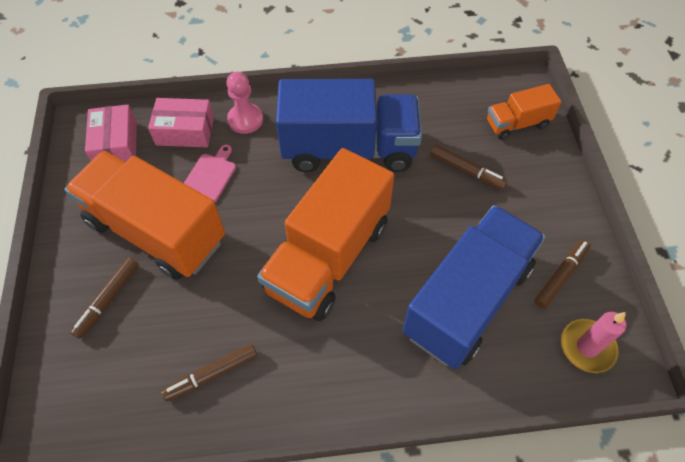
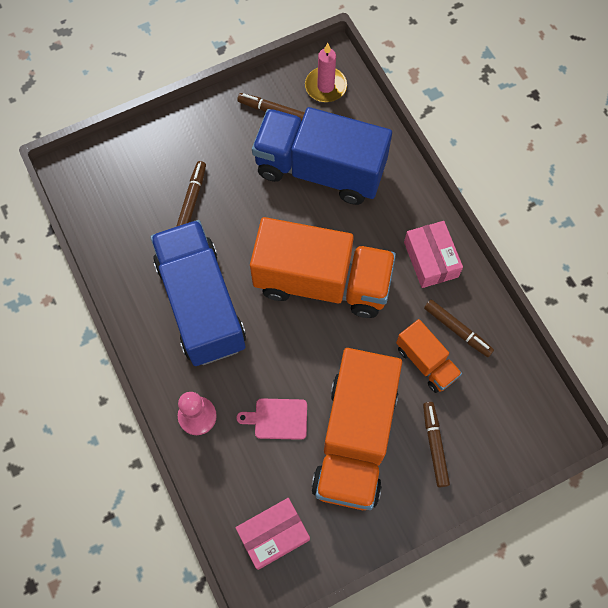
camera: 110 degrees left, 10 degrees up
(108, 299) = (434, 445): brown marker -> brown marker turned 105 degrees counterclockwise
(185, 131) = (232, 471): pink box -> pink box (430, 259)
(517, 123) = (122, 169): orange truck -> orange truck (426, 362)

